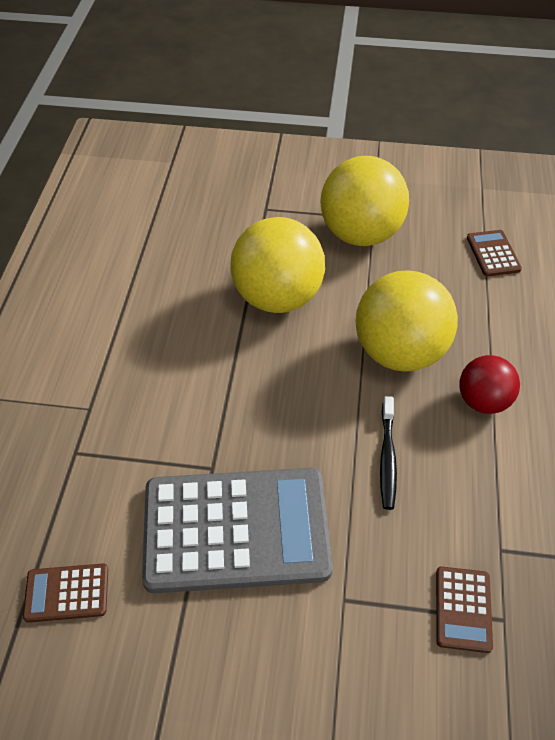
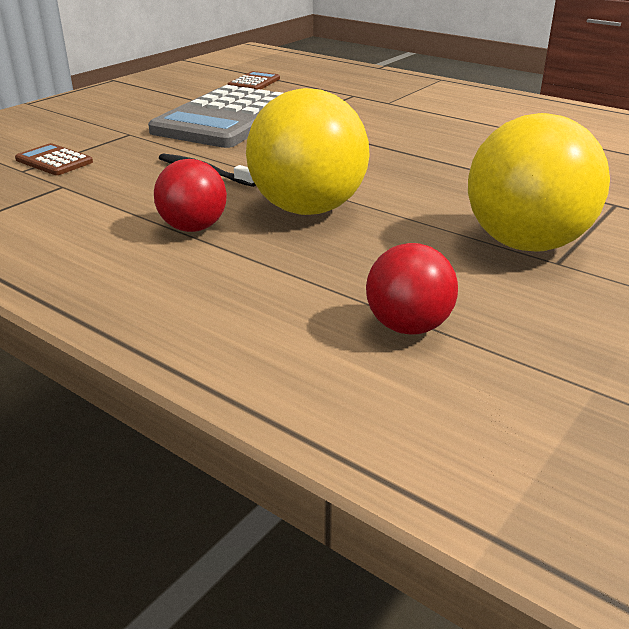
camera: 120 degrees right, 20 degrees down
(277, 297) = (448, 177): yellow ball -> none
(493, 253) = (408, 326): brown calculator -> red ball

